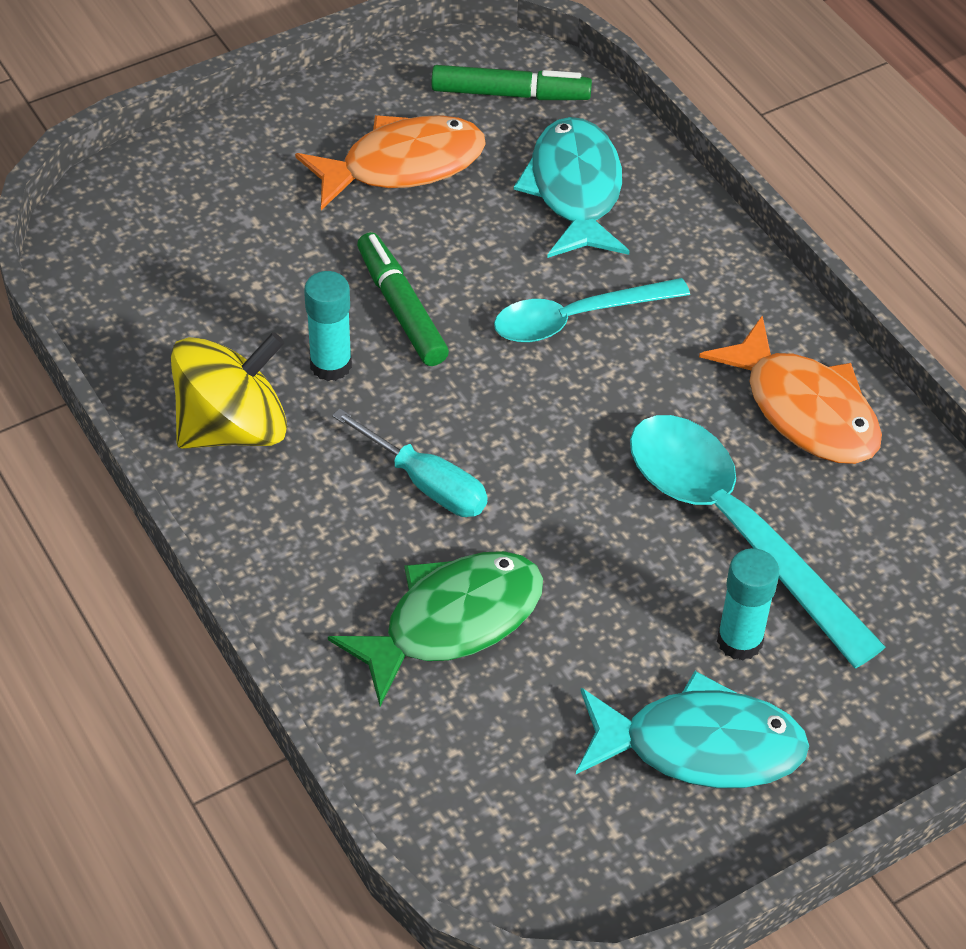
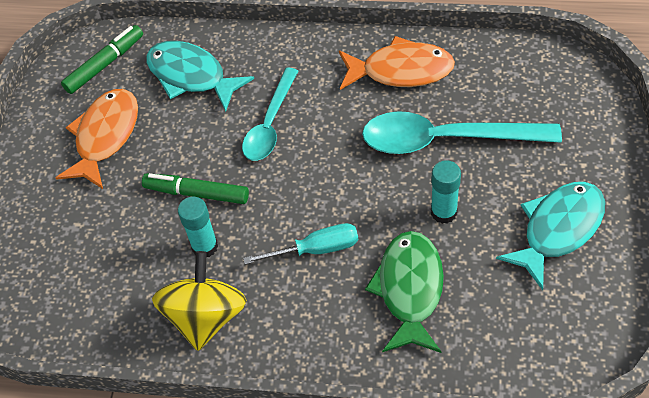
camera: 45 degrees left, 5 degrees up
(739, 641) = (511, 177): turquoise glue stick -> turquoise glue stick (443, 212)

